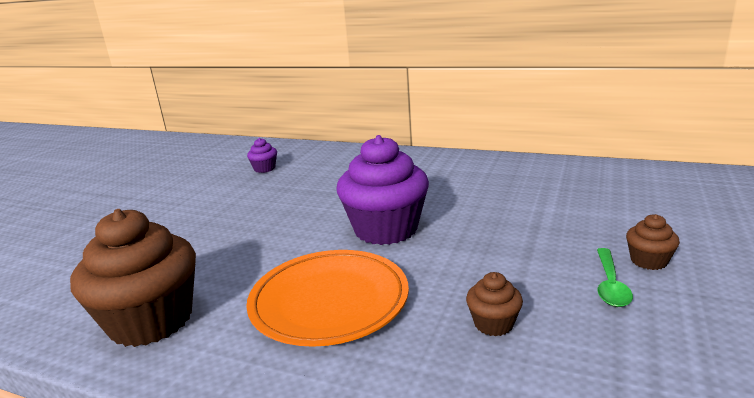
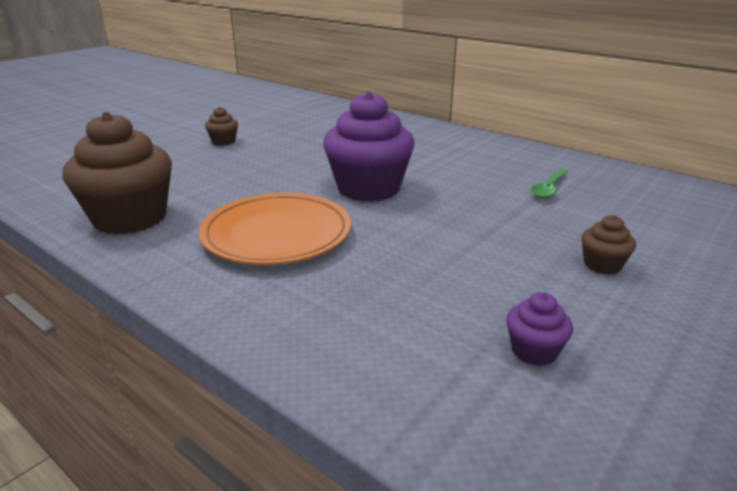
camera: 15 degrees right, 5 degrees up
(264, 169) = (299, 119): purple cupcake -> purple cupcake (534, 351)
(493, 324) = (404, 282): brown cupcake -> brown cupcake (223, 141)
(610, 285) = (544, 276): green spoon -> green spoon (549, 189)

